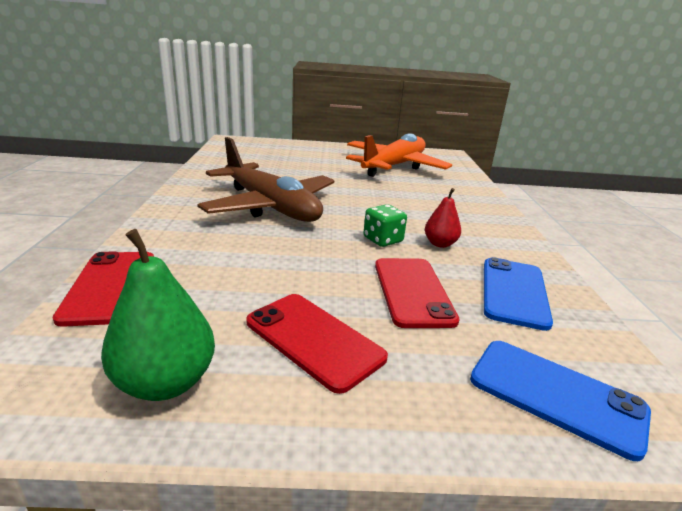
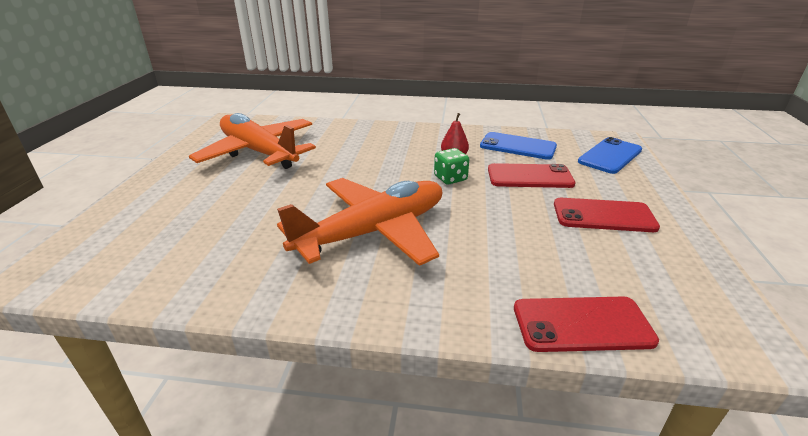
camera: 80 degrees left, 5 degrees up
(165, 382) = (681, 272): green pear -> none
(270, 206) = (373, 232): brown plane -> orange plane
(314, 339) = (603, 216): red phone -> red phone turned 45 degrees clockwise

